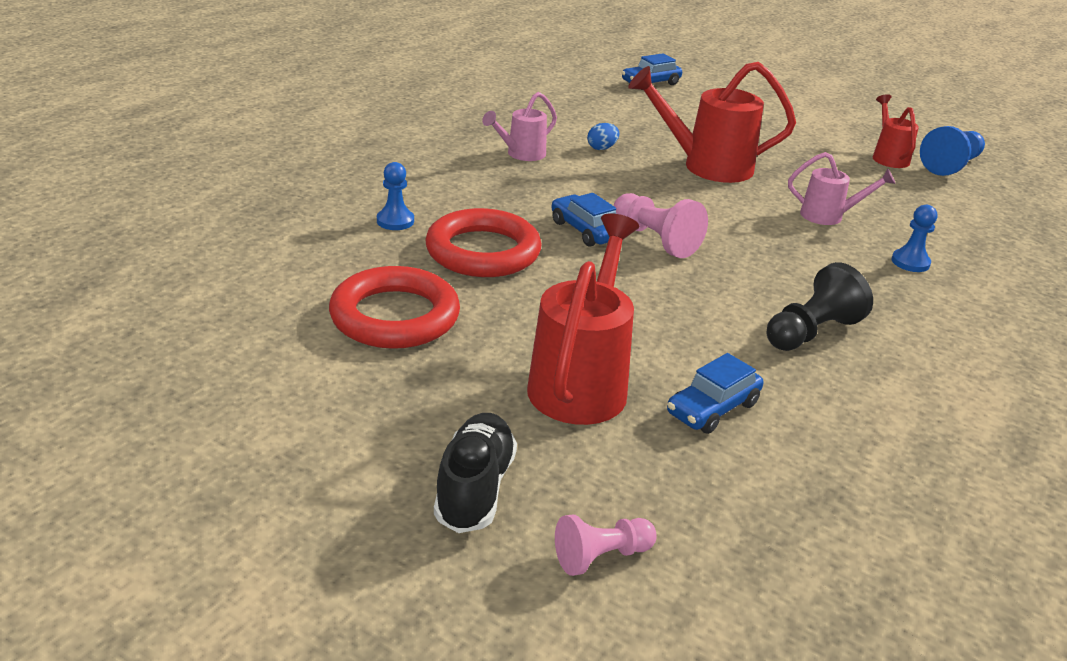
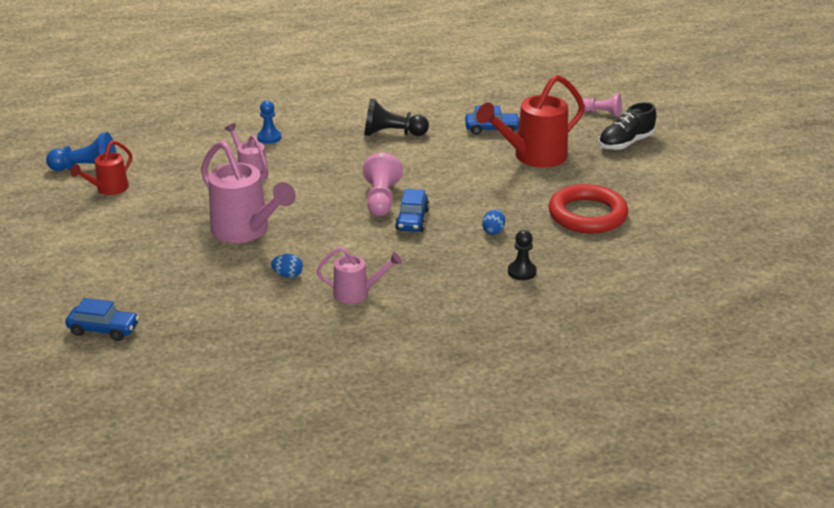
camera: 135 degrees left, 0 degrees up
(395, 221) = (522, 272): blue pawn -> black pawn
(483, 251) = (493, 231): red ring -> blue egg
(707, 166) = (245, 231): red watering can -> pink watering can

